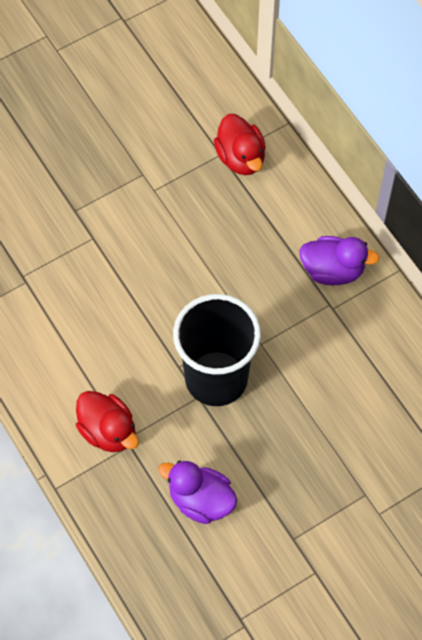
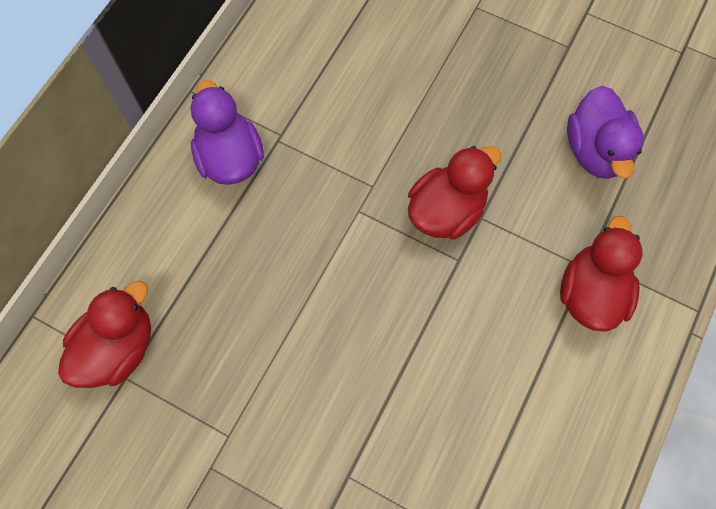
camera: 120 degrees left, 5 degrees up
(216, 378) = (446, 210): black cup -> red duck

